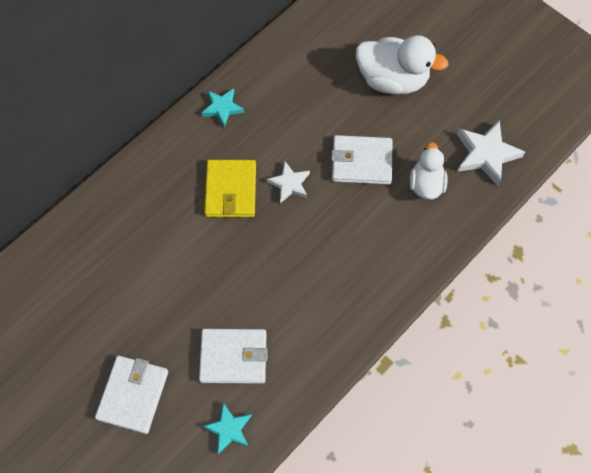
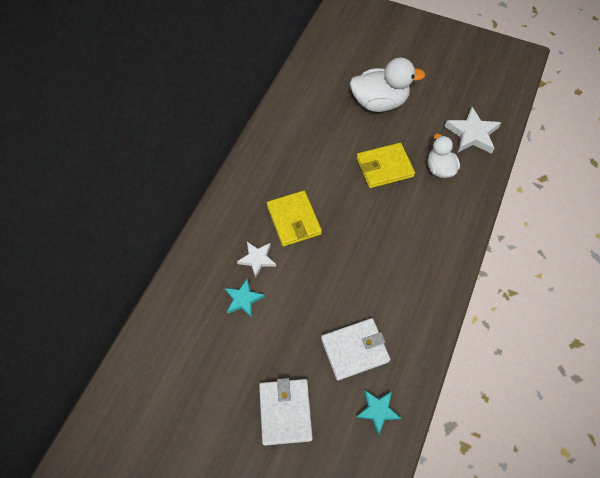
camera: 20 degrees left, 5 degrees down
(222, 108) = (259, 161): turquoise star -> turquoise star (243, 299)
(289, 184) = (337, 201): white star -> white star (257, 259)
(361, 162) = (384, 167): white wallet -> yellow wallet

